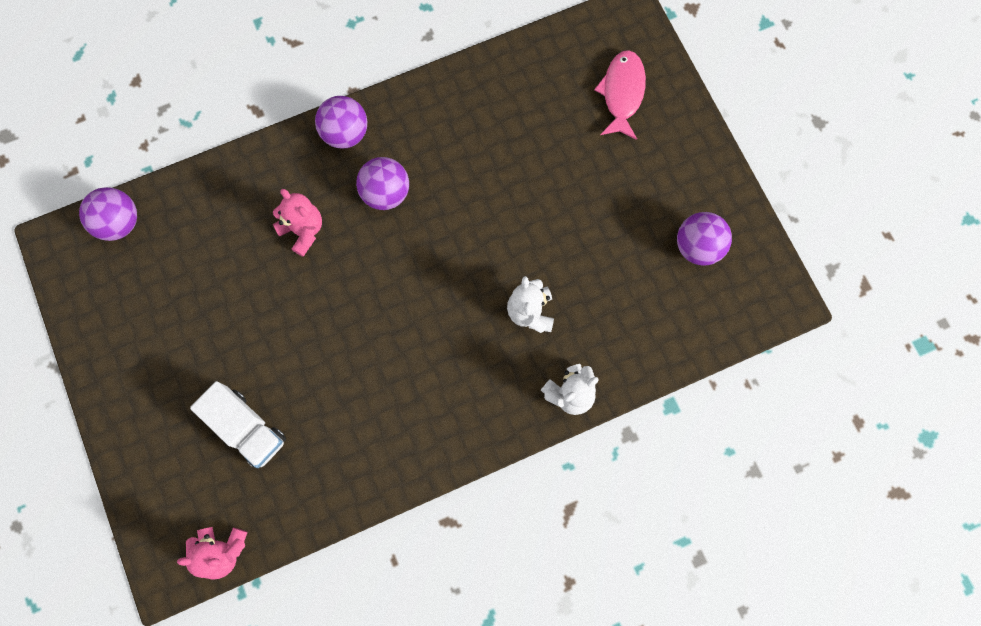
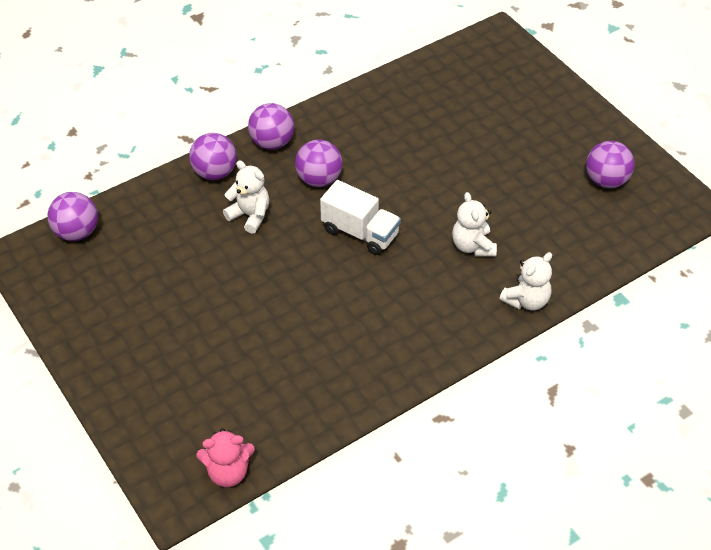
camera: 10 degrees left, 25 degrees down
(247, 428) = (231, 370): white truck -> white truck (360, 232)
(276, 165) = (215, 172): none -> purple ball
(303, 231) = (250, 215): pink teddy bear -> white teddy bear
(622, 93) = (507, 86): pink fish -> none

